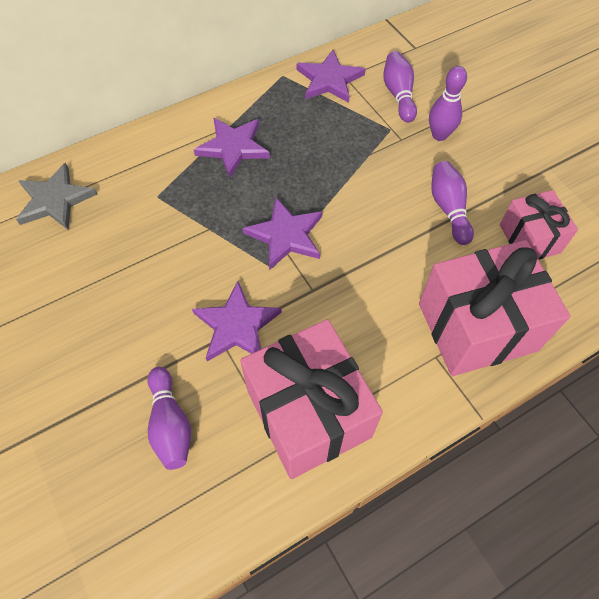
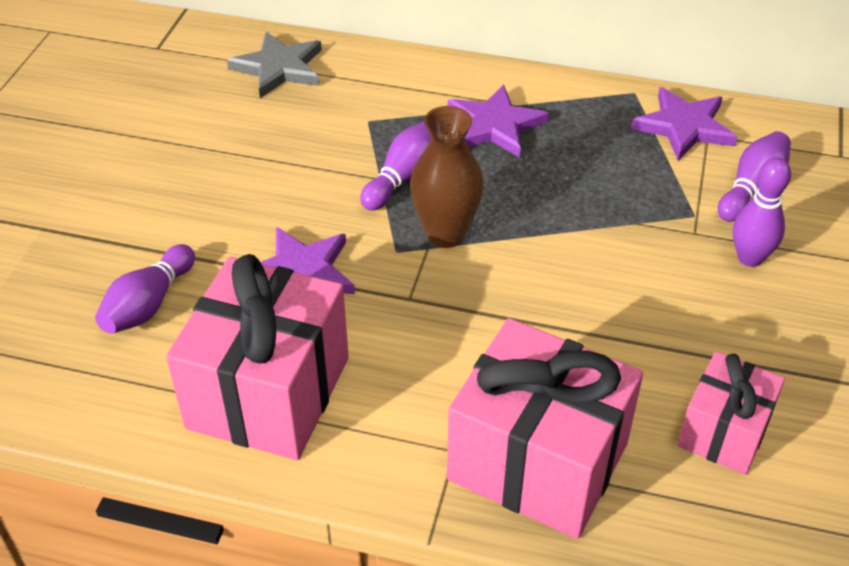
camera: 45 degrees right, 15 degrees down
(286, 235) = (445, 234): purple star -> brown vase
(448, 208) = (660, 333): purple bowling pin -> purple bowling pin (404, 177)

